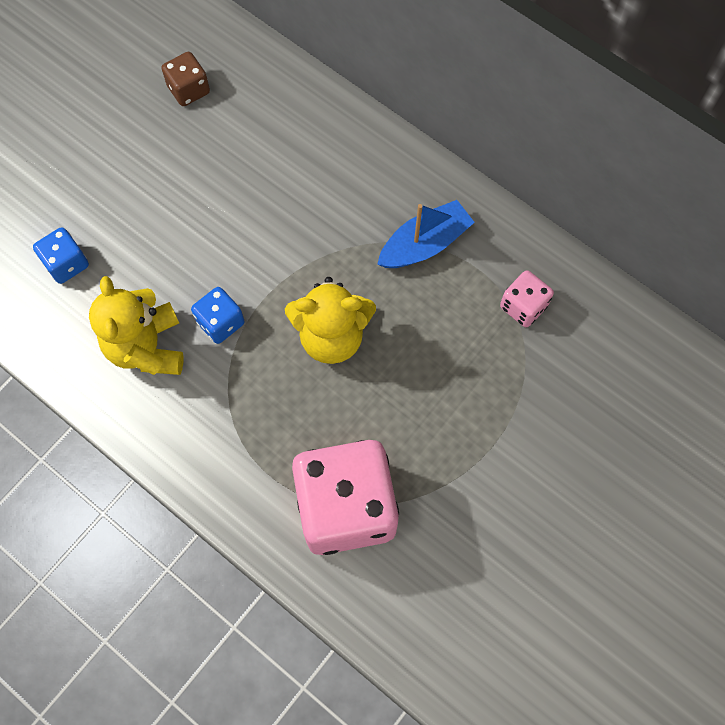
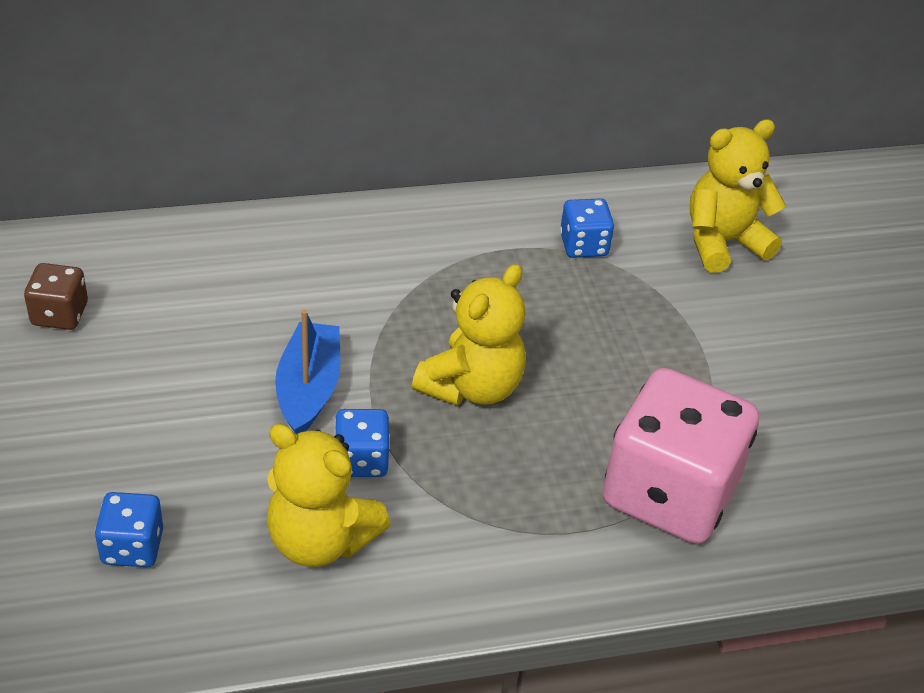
camera: 55 degrees left, 25 degrees down
(424, 244) = (448, 264): blue boat -> blue boat (308, 389)
(523, 306) = (583, 245): pink dice -> blue dice
(617, 389) = (723, 242): none -> yellow teddy bear

